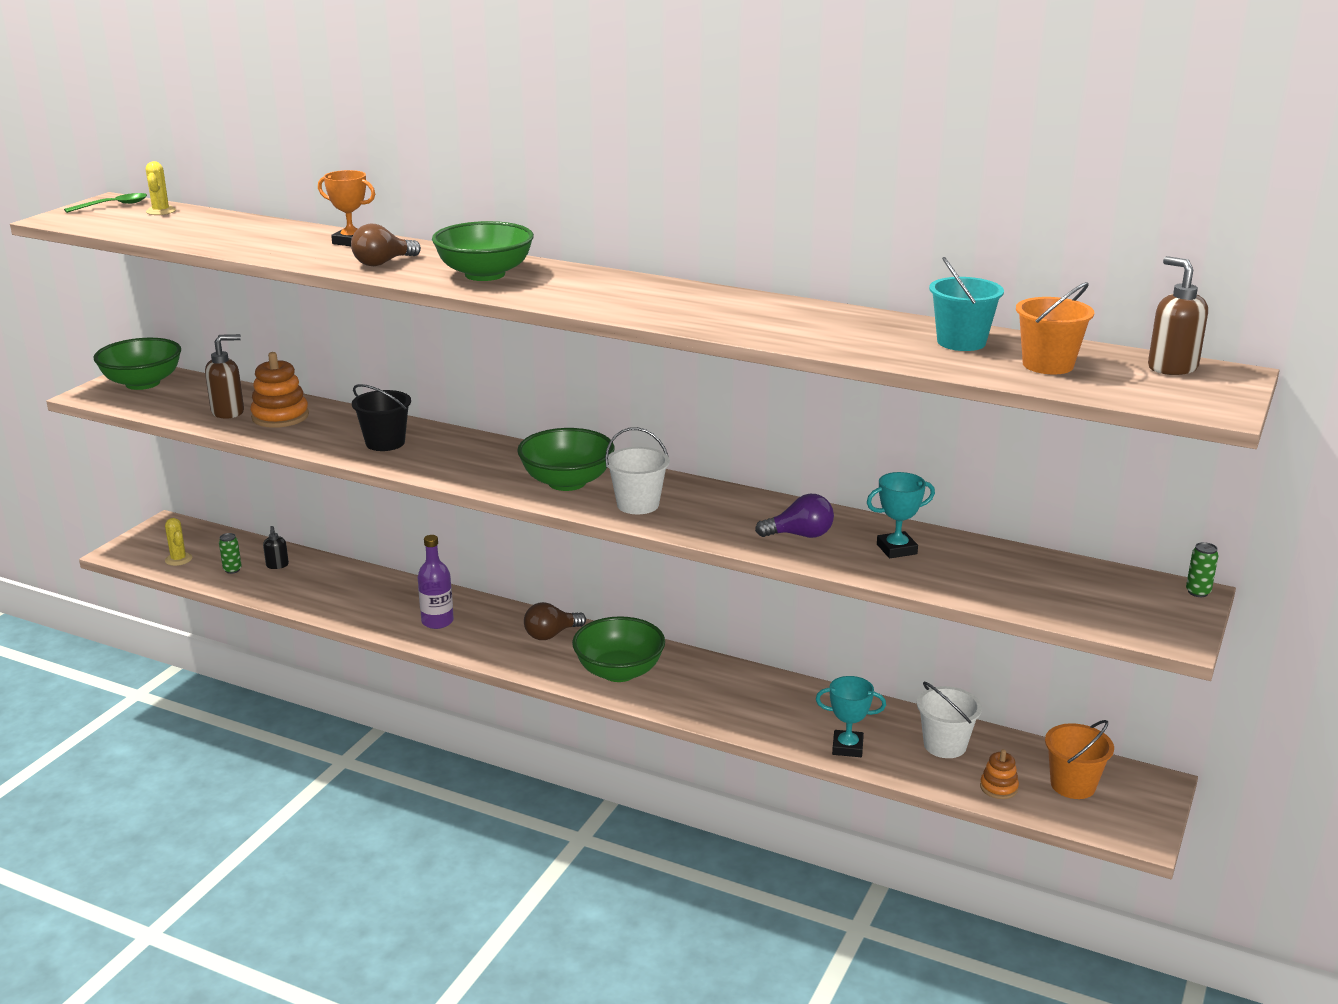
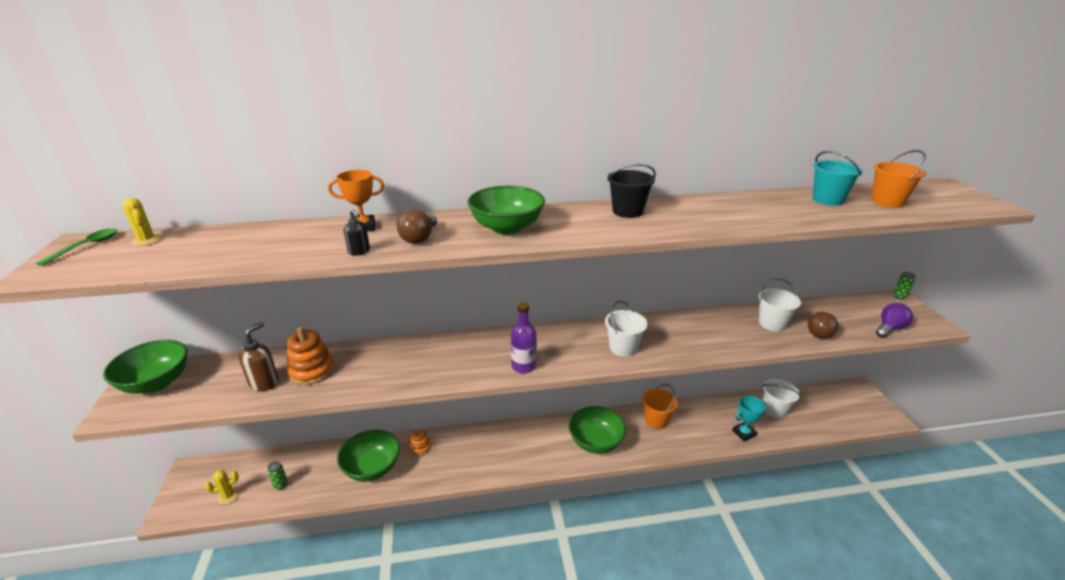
camera: 35 degrees left, 5 degrees up
(178, 559) = (228, 496): yellow cactus -> yellow cactus turned 45 degrees counterclockwise
(277, 565) = (312, 466): black soap dispenser -> black soap dispenser (359, 251)
(385, 443) = (415, 363): black bucket -> black bucket (627, 211)
(437, 621) = (462, 458): purple bottle -> purple bottle (523, 366)
(551, 635) = (534, 435): brown light bulb -> brown light bulb (818, 332)
(567, 482) = (565, 348): green bowl -> green bowl (372, 468)
(800, 535) = (723, 333): purple light bulb -> purple light bulb (889, 328)
(896, 549) = (772, 323): turquoise trophy -> white bucket
(998, 787) = (820, 422): orange stacking toy -> orange stacking toy (420, 447)
(1073, 785) = (839, 405): orange bucket -> orange bucket (656, 420)
(1172, 368) = (924, 188): brown soap dispenser -> none

